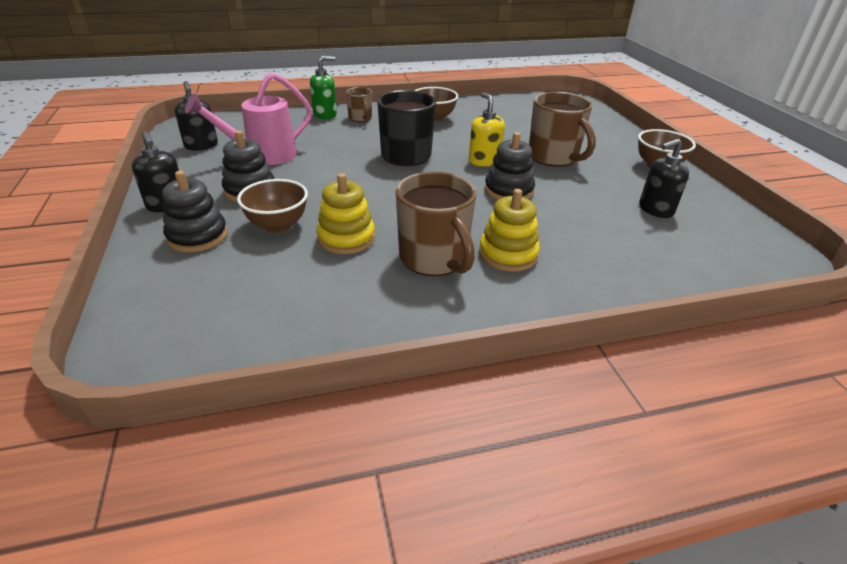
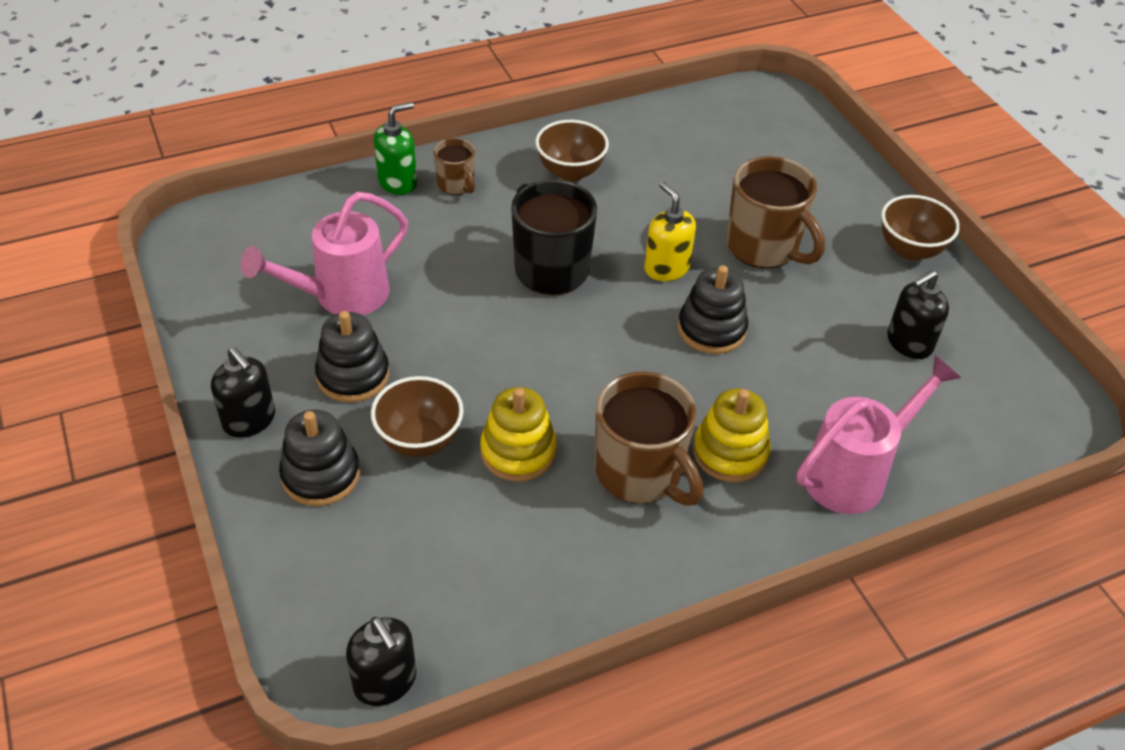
camera: 10 degrees left, 10 degrees up
(201, 146) = (236, 284): black soap dispenser -> black soap dispenser (385, 682)
(606, 276) = (853, 474): none -> pink watering can

